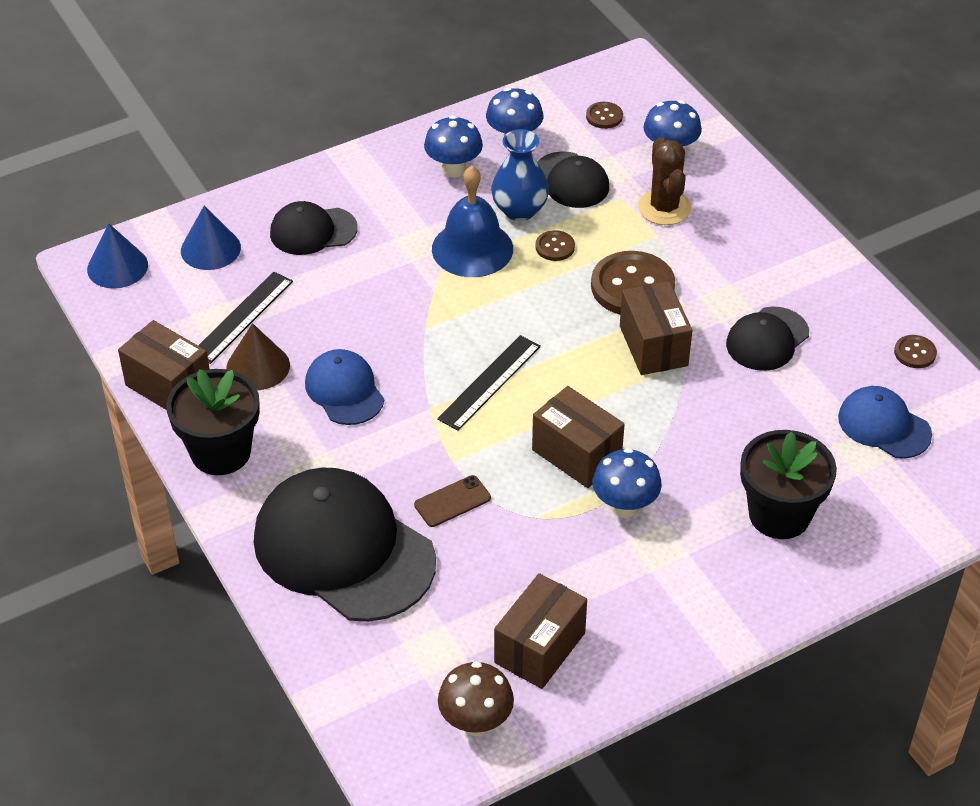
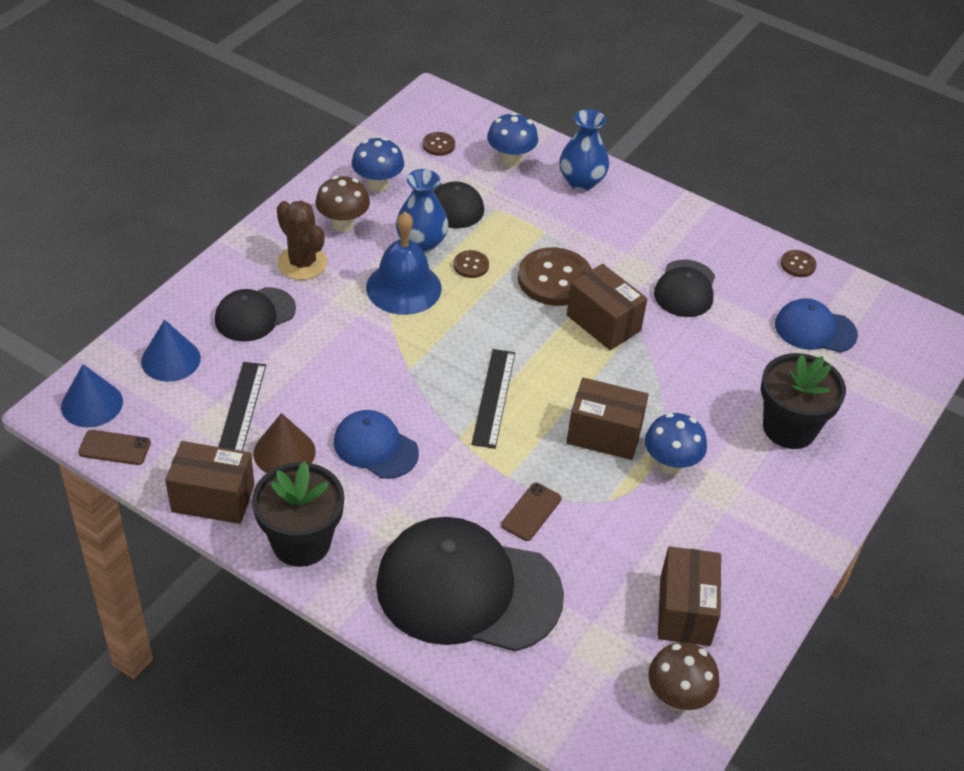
camera: 30 degrees left, 0 degrees up
(112, 312) = (114, 448): none -> brown phone
(453, 169) = (343, 224): blue mushroom -> brown mushroom
(664, 207) = (536, 206): brown cactus -> brown cactus (302, 263)
(732, 196) = (581, 181): none -> blue vase

